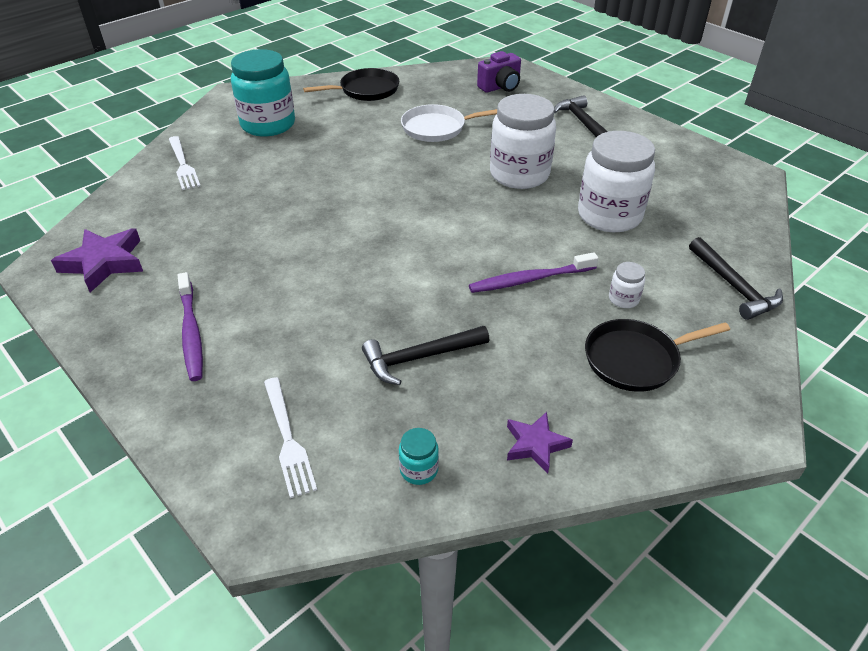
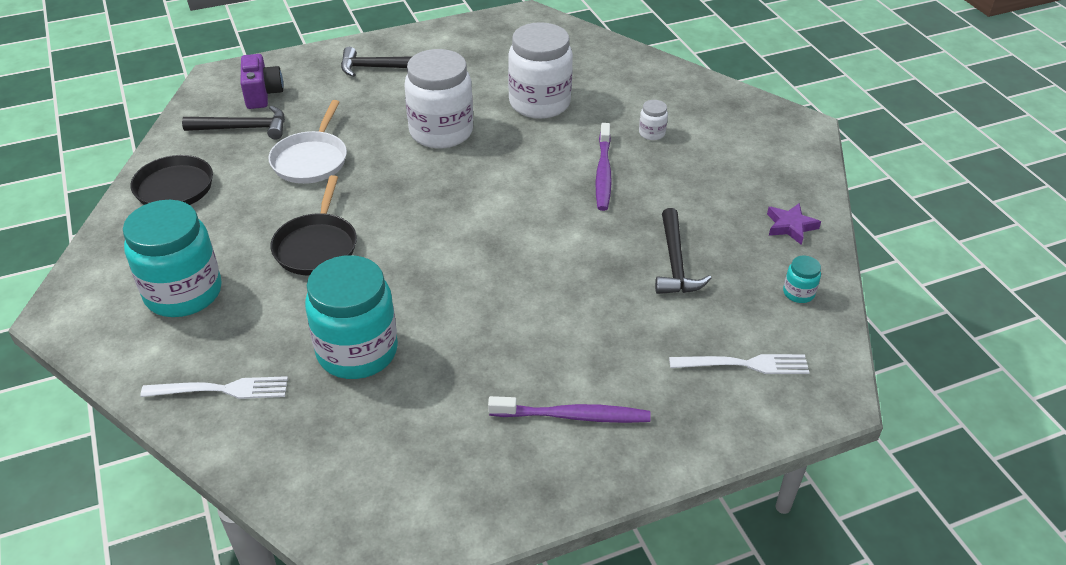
camera: 70 degrees left, 0 degrees up
(104, 263) = (403, 488): purple star -> none
(234, 206) = (357, 351): none -> turquoise jar
(635, 359) = (721, 151): black pan -> black pan (316, 246)
(734, 287) = (662, 78): black hammer -> black hammer (243, 128)

